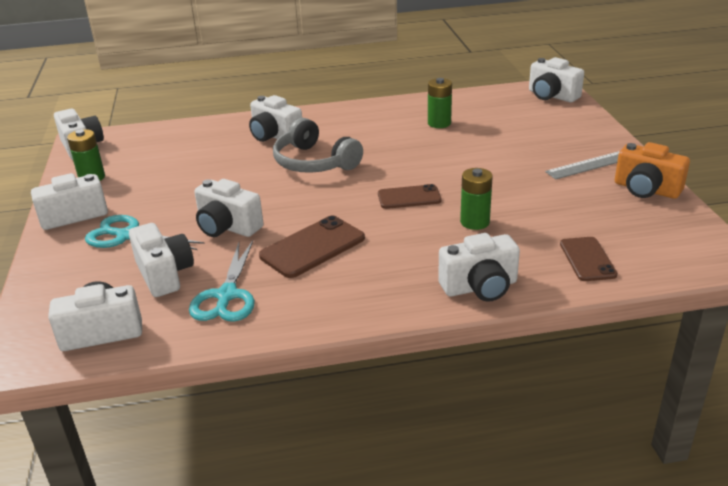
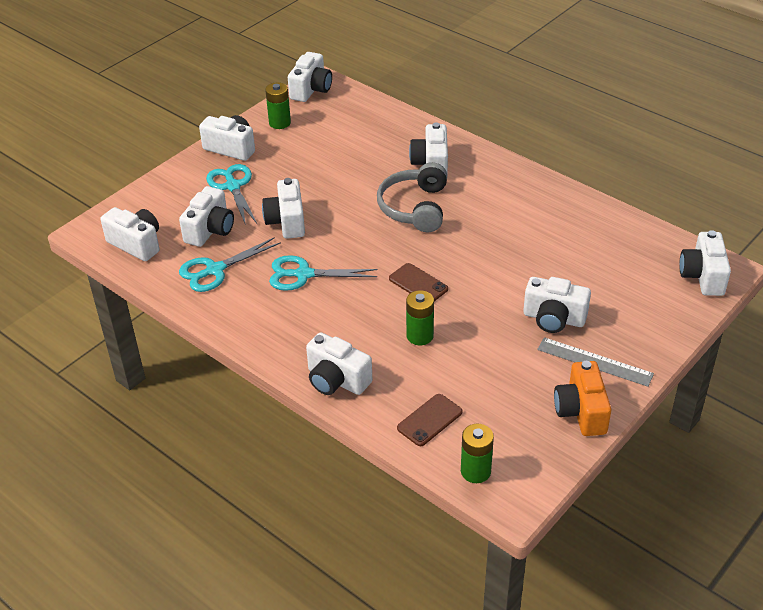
camera: 50 degrees right, 10 degrees up
(312, 247) = (303, 274): brown phone -> turquoise scissors
(439, 123) = (559, 236): green battery -> green battery (475, 471)
(528, 160) = (554, 318): none -> white camera

